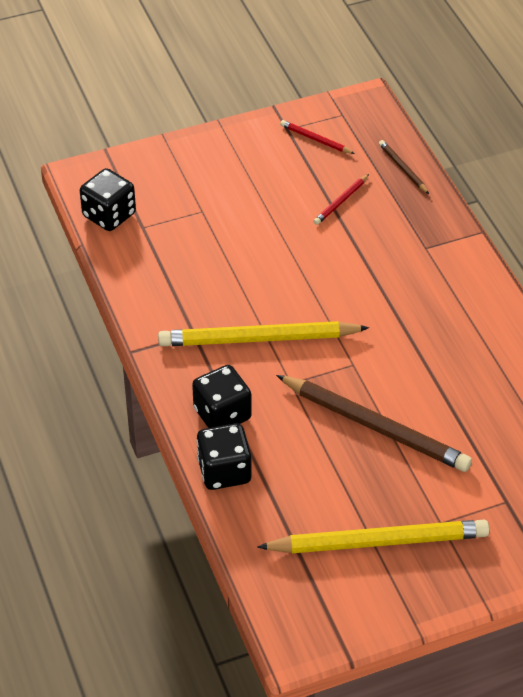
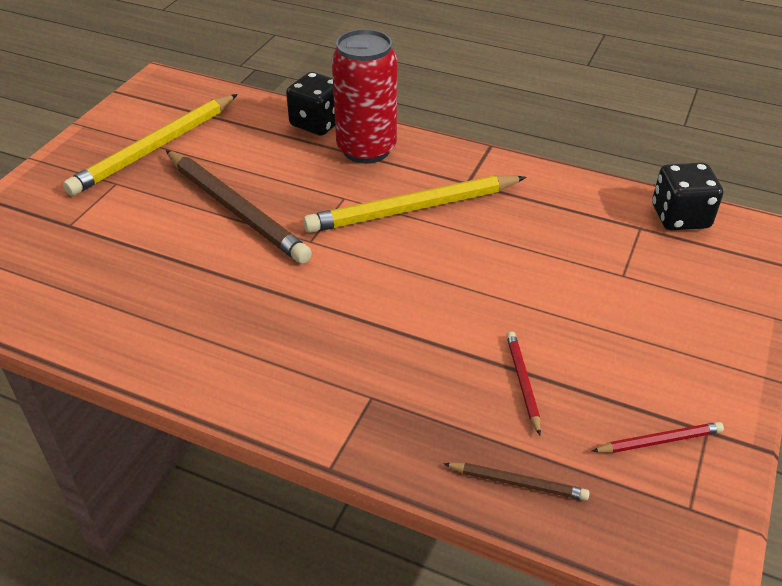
camera: 135 degrees right, 5 degrees down
(222, 414) = (366, 149): black dice -> red can
(258, 339) = (413, 209): yellow pencil -> yellow pencil turned 150 degrees counterclockwise
(375, 426) = (236, 209): brown pencil -> brown pencil turned 120 degrees counterclockwise

